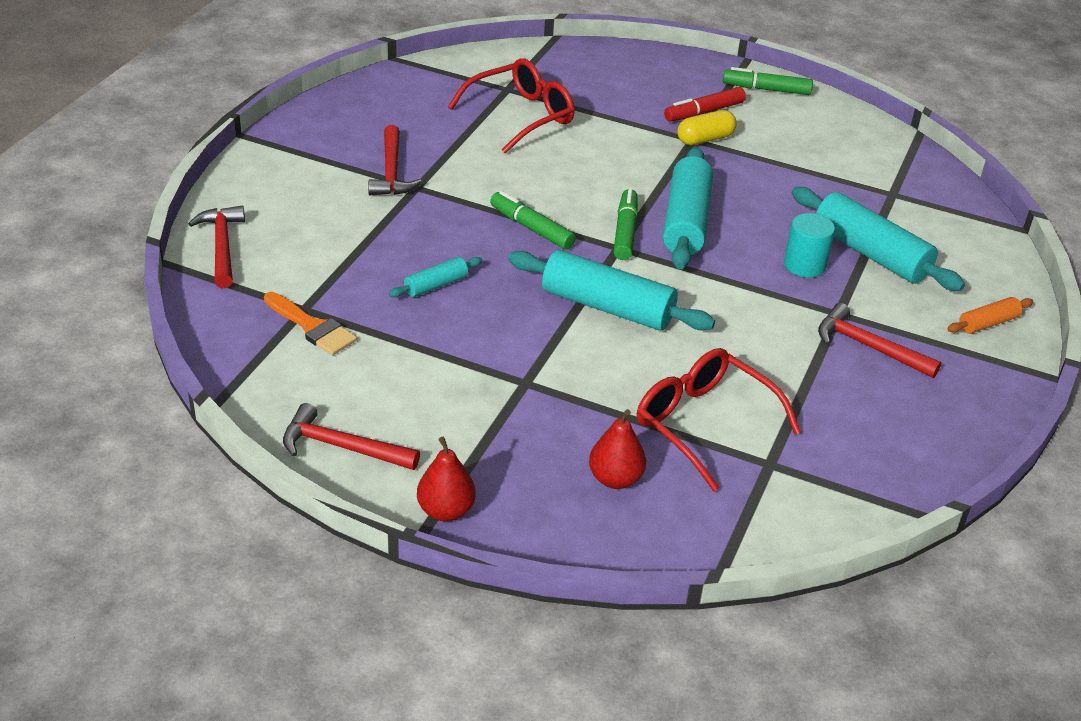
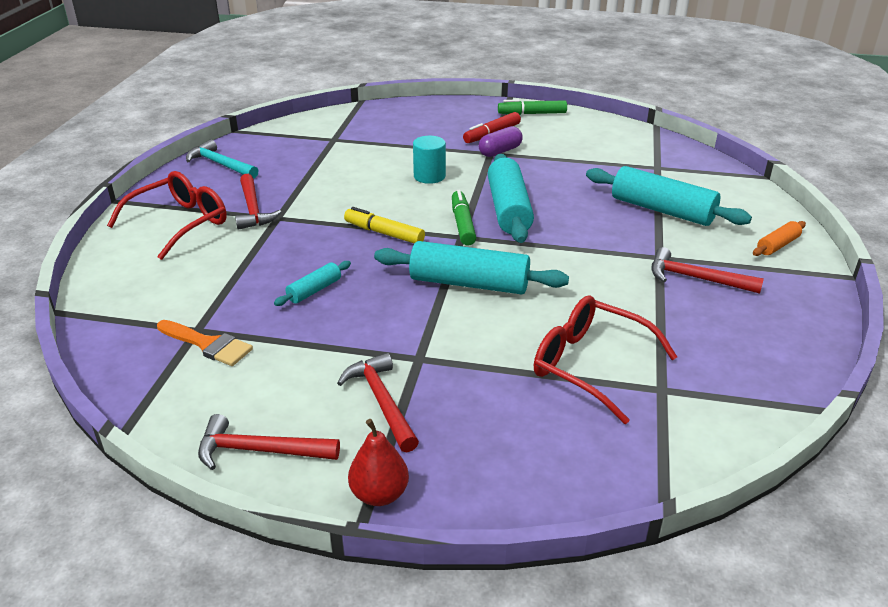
camera: 10 degrees left, 5 degrees down
(222, 246) = (110, 290): red hammer -> red hammer (382, 401)
(366, 104) = (220, 164): none -> turquoise hammer
(521, 116) = (350, 156): red glasses -> red glasses (179, 223)
(531, 228) = (384, 233): green marker -> yellow marker
(615, 479) = (531, 430): red pear -> none
(705, 139) = (500, 151): yellow capsule -> purple capsule
(804, 265) = (616, 226): turquoise cylinder -> turquoise cylinder (429, 176)

